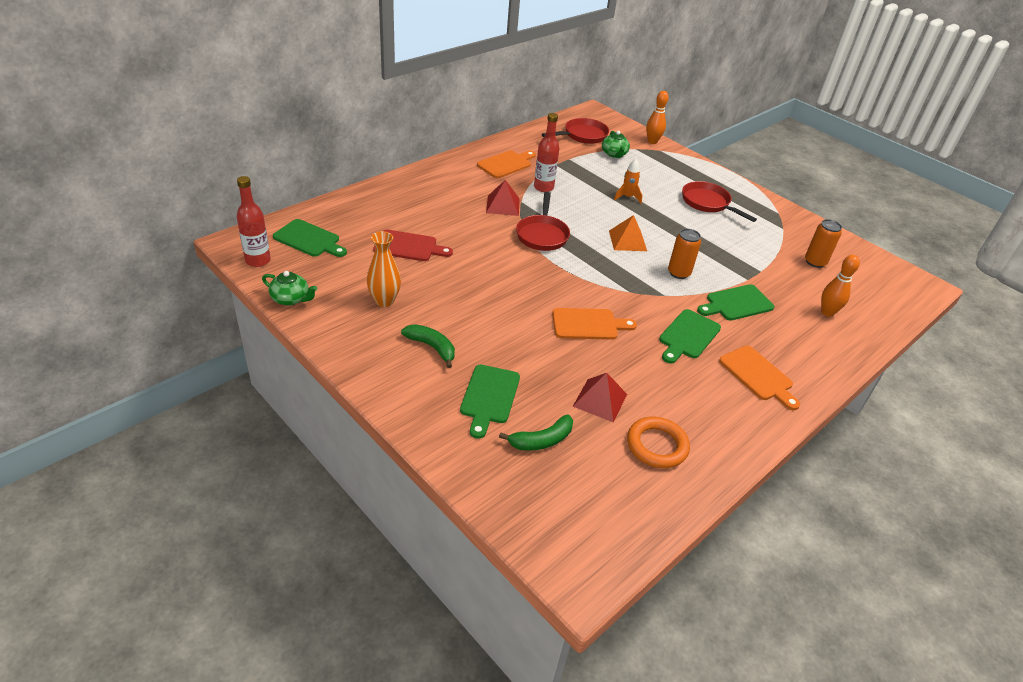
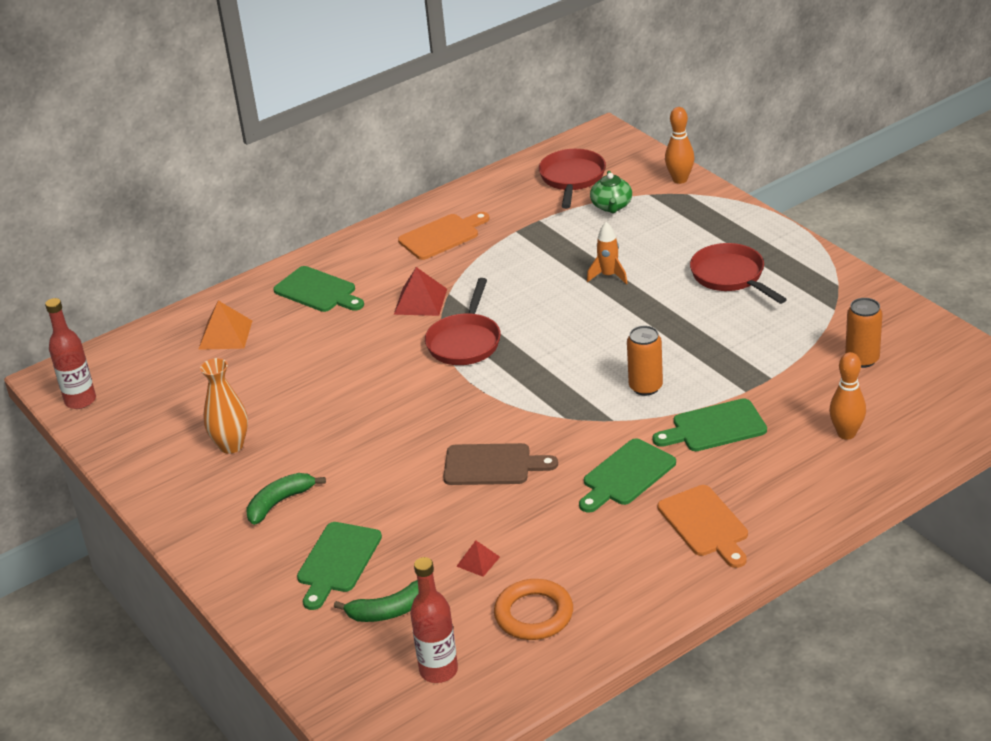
camera: 15 degrees right, 5 degrees down
(291, 299) = (115, 448): green teapot -> none
(309, 239) = (148, 368): green cutting board -> green cutting board (318, 291)
(409, 246) = (277, 370): red cutting board -> none
(432, 347) = (279, 503): green banana -> green banana turned 90 degrees counterclockwise
(543, 187) = (487, 269): red bottle -> red bottle (438, 670)
(583, 135) = (572, 179): red pan -> red pan turned 60 degrees counterclockwise
(588, 324) = (492, 465): orange cutting board -> brown cutting board
(600, 400) = (478, 561): red pyramid -> red pyramid, size x0.58
(627, 240) = (586, 343): orange pyramid -> orange pyramid (225, 334)

